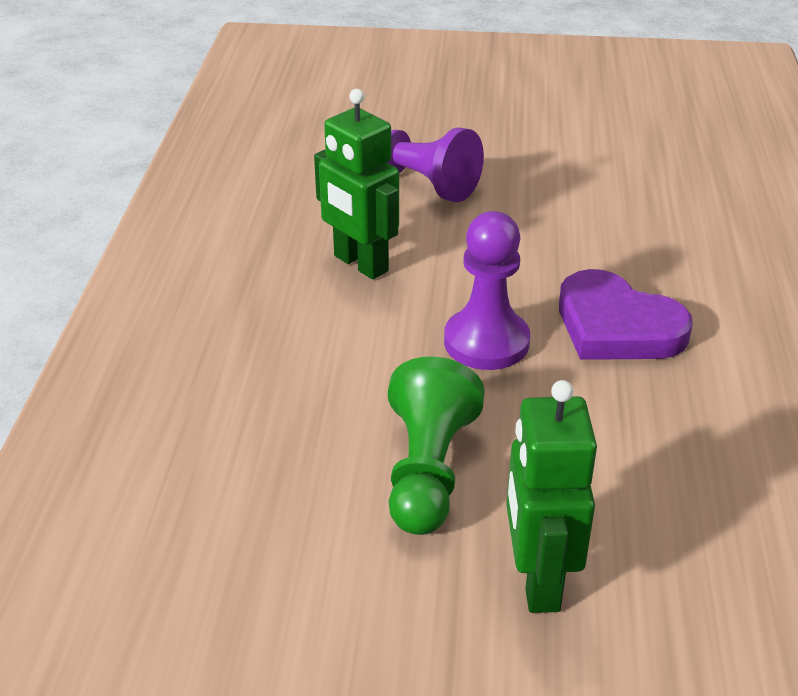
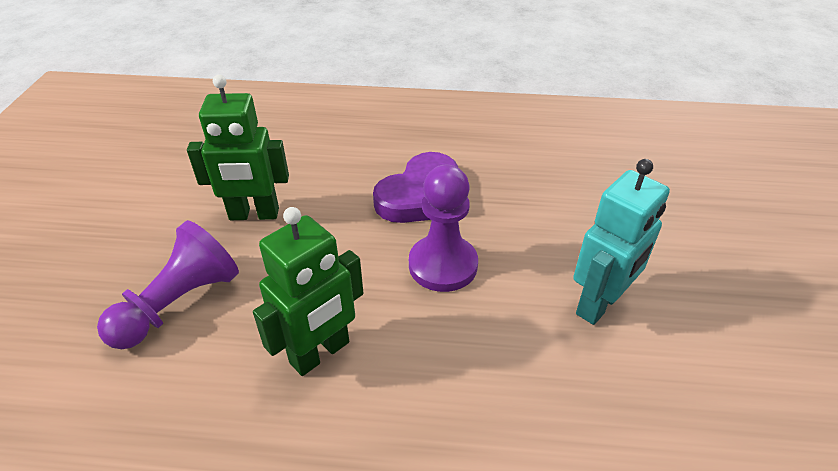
camera: 90 degrees left, 5 degrees up
(427, 471) = (599, 304): green pawn -> turquoise robot
(537, 580) = (680, 252): green robot -> green robot (254, 215)

